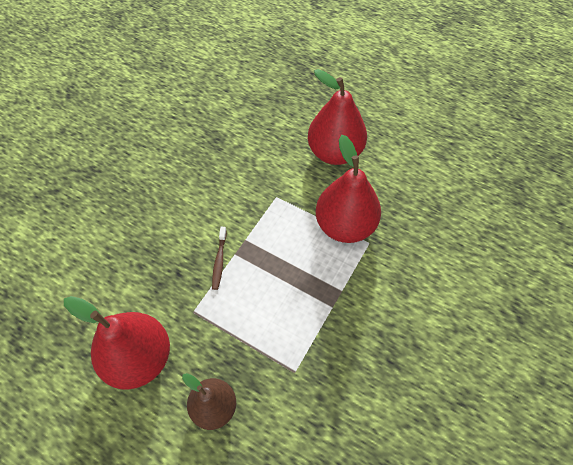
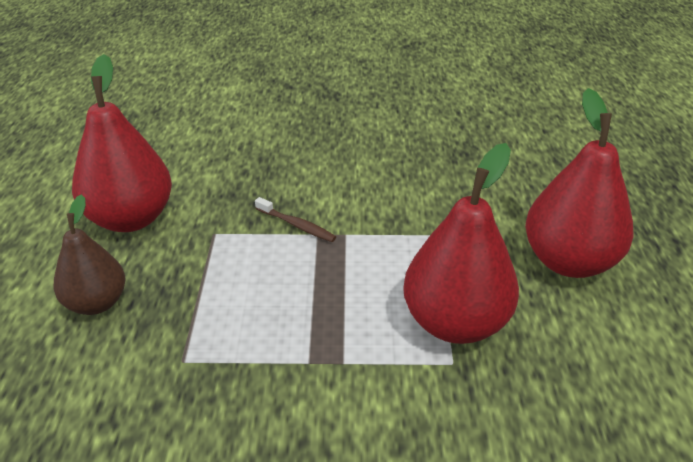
camera: 60 degrees right, 20 degrees down
(219, 261) = (297, 225): brown toothbrush -> brown toothbrush turned 120 degrees counterclockwise

